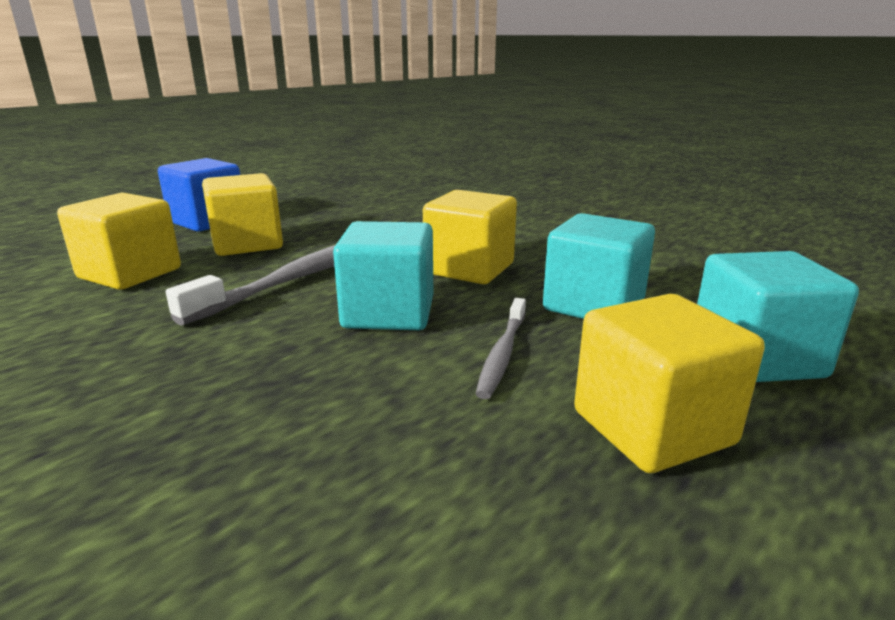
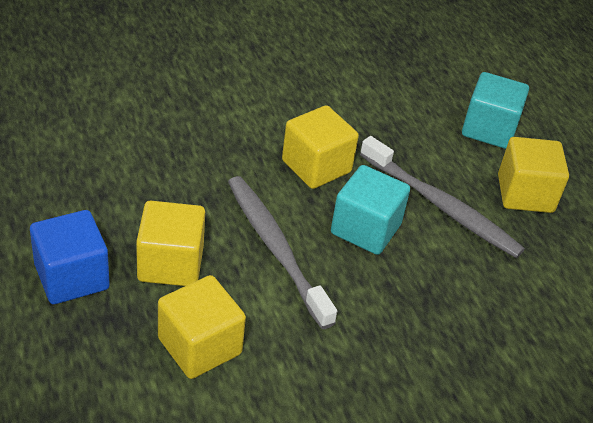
camera: 70 degrees left, 20 degrees up
(502, 354) = (442, 206): grey toothbrush -> grey toothbrush, size x1.92
(593, 305) = (405, 145): turquoise cube -> none

